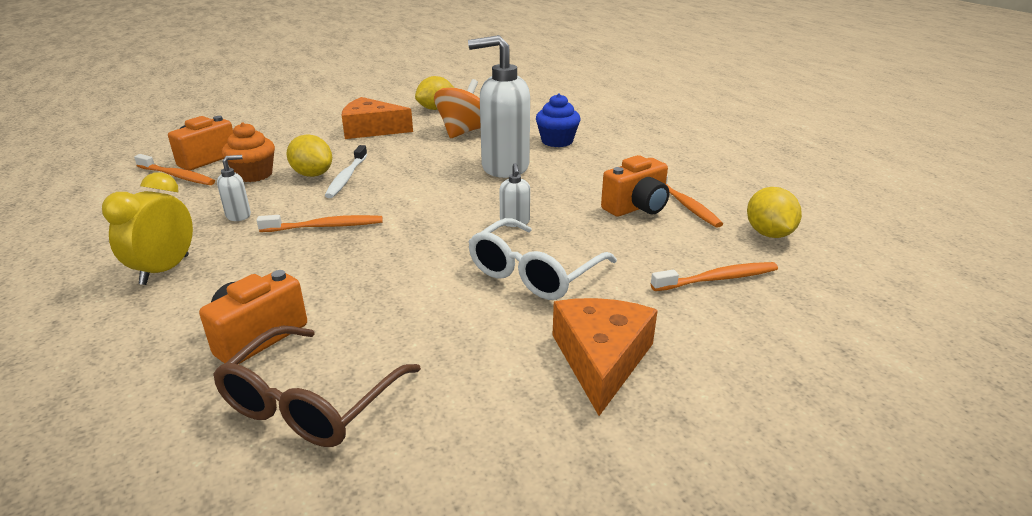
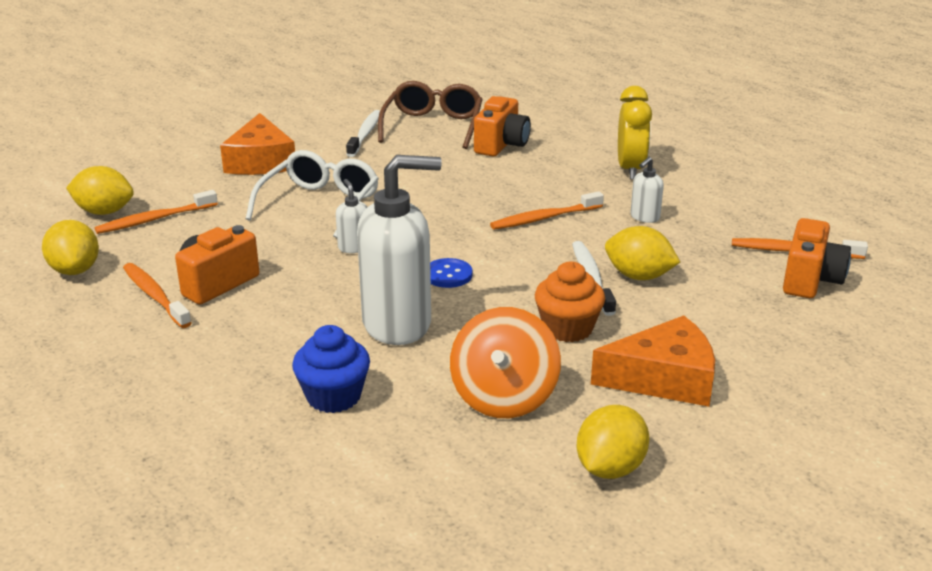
camera: 165 degrees right, 0 degrees up
(254, 175) = (708, 266): orange cupcake -> orange cupcake (567, 328)
(429, 399) = (365, 134): none -> white toothbrush
(449, 192) = (448, 275): none -> blue button
(783, 298) = (104, 212): none -> yellow lemon

